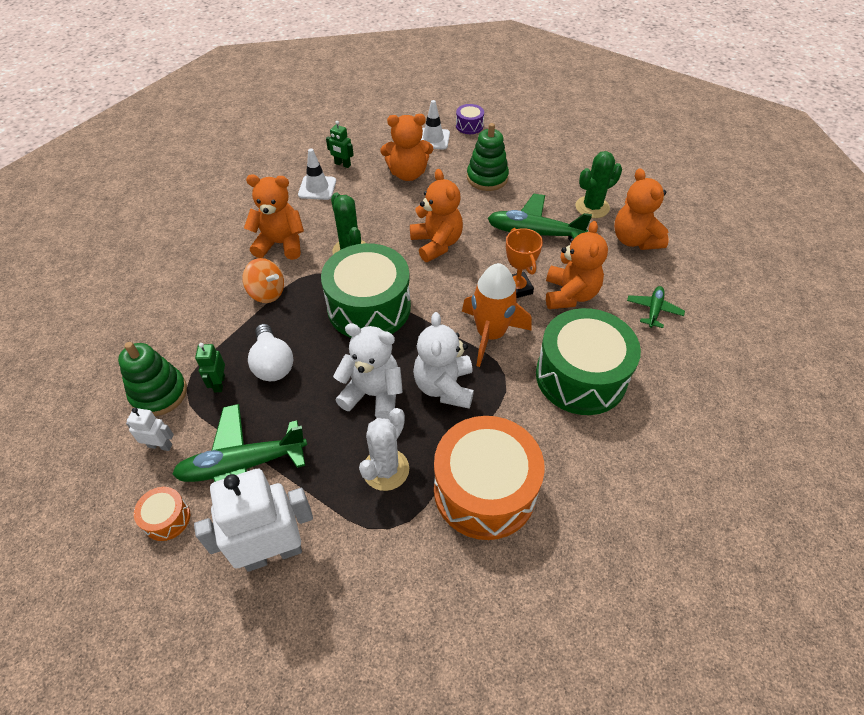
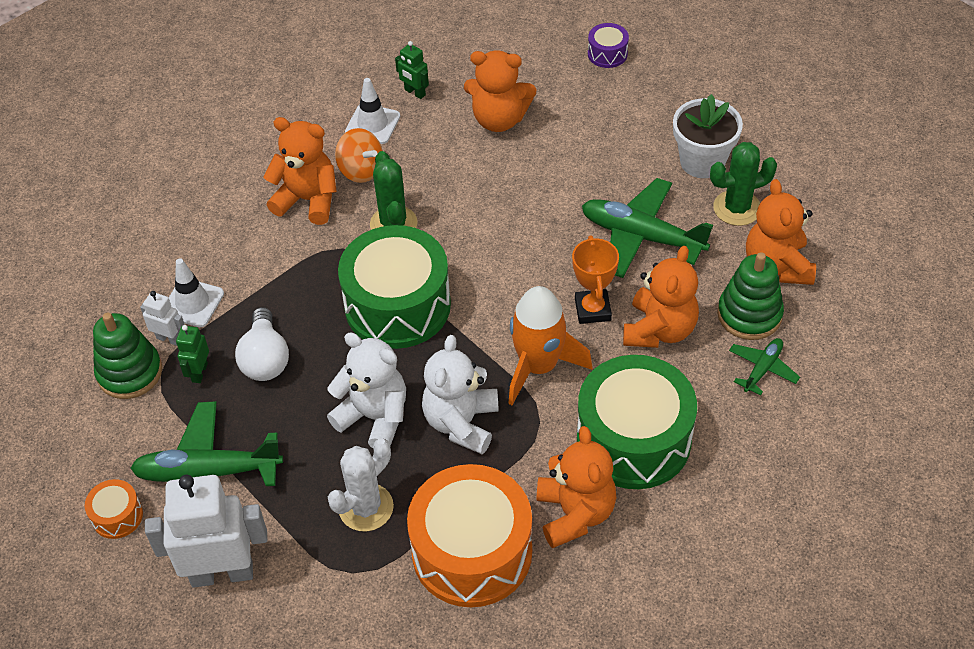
camera: 15 degrees right, 0 degrees up
(160, 445) = (122, 434): white robot -> white robot (169, 339)
(267, 293) = (277, 265): orange spinning top -> orange spinning top (361, 170)
(433, 139) = (549, 69): white traffic cone -> white traffic cone (192, 303)
(436, 244) = (507, 230): orange teddy bear -> orange teddy bear (575, 513)
(487, 178) = (606, 141): green stacking toy -> green stacking toy (749, 314)
(557, 182) = (702, 161): none -> white flower pot

